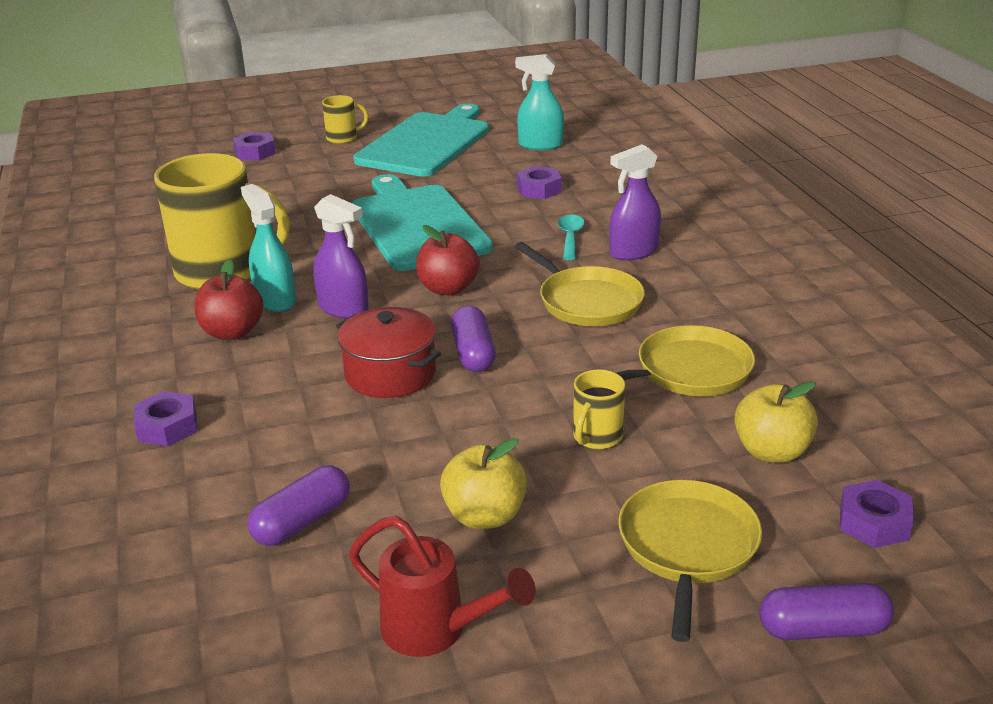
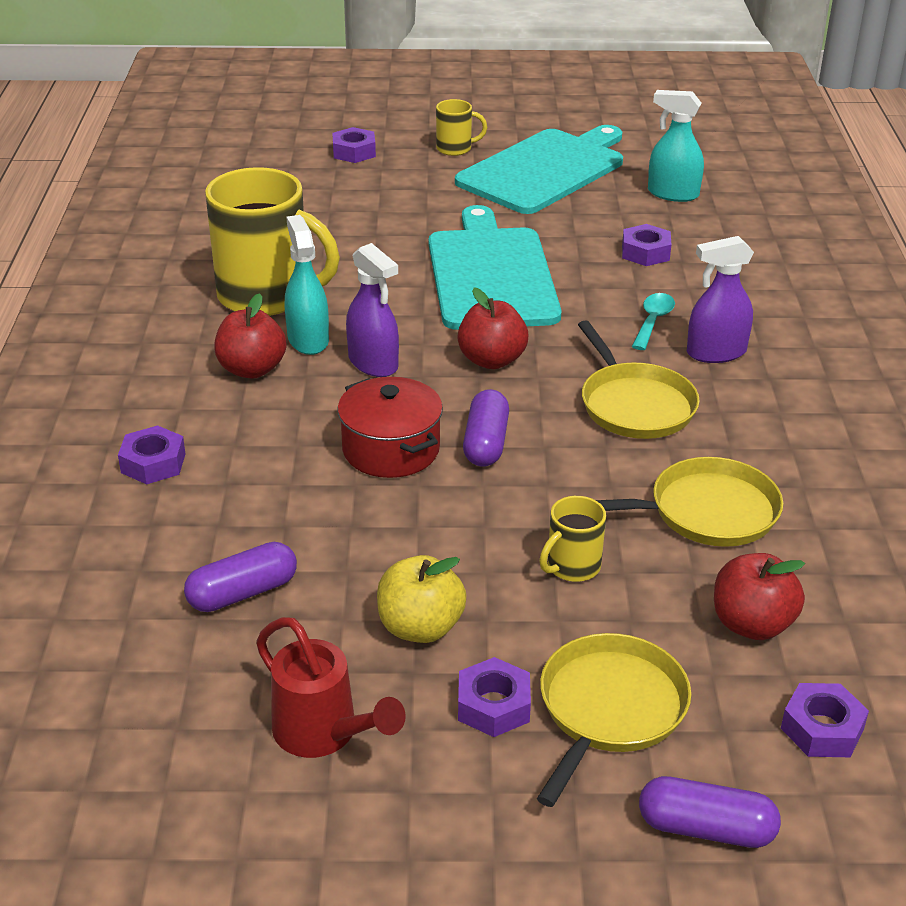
camera: 15 degrees right, 5 degrees up
(583, 568) = (493, 705): none -> purple nut
(771, 452) = (752, 624): yellow apple -> red apple

